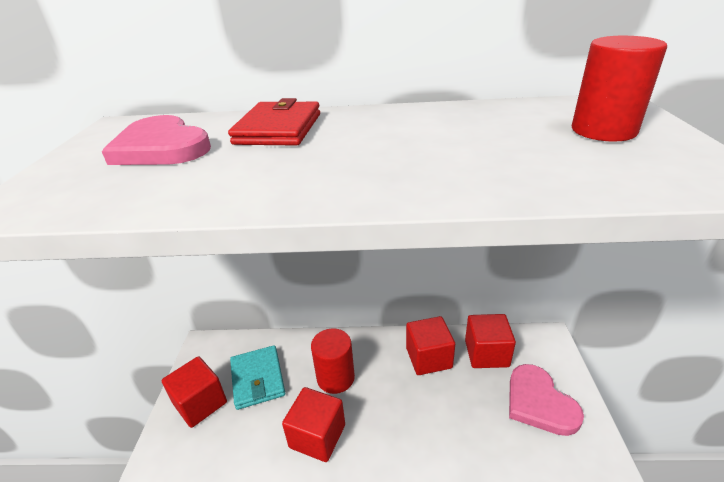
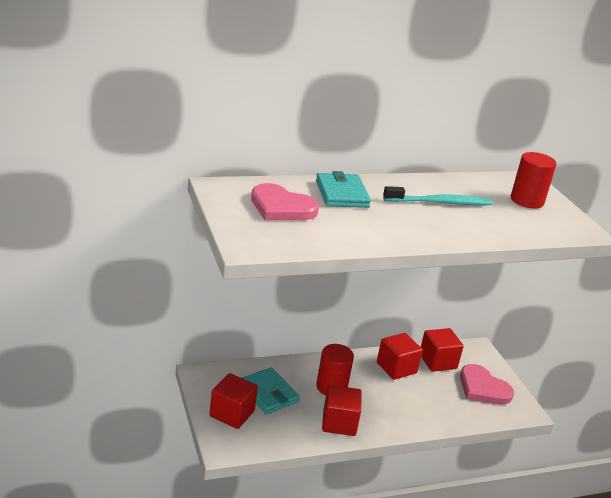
camera: 25 degrees left, 5 degrees down
(278, 129) = (342, 194): red wallet -> turquoise wallet
(431, 137) = (440, 203): none -> turquoise toothbrush

